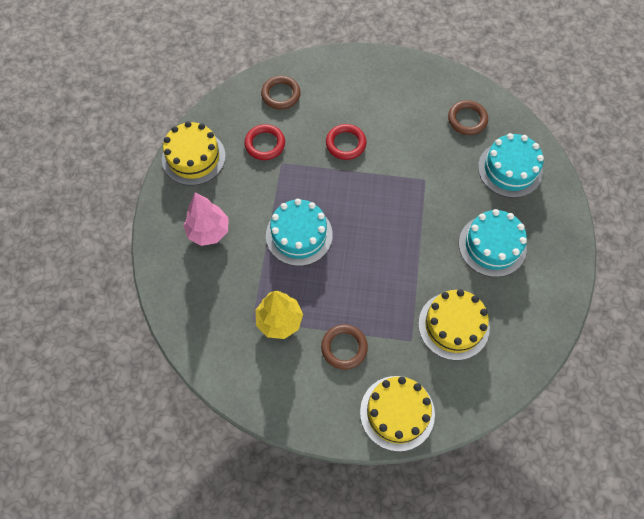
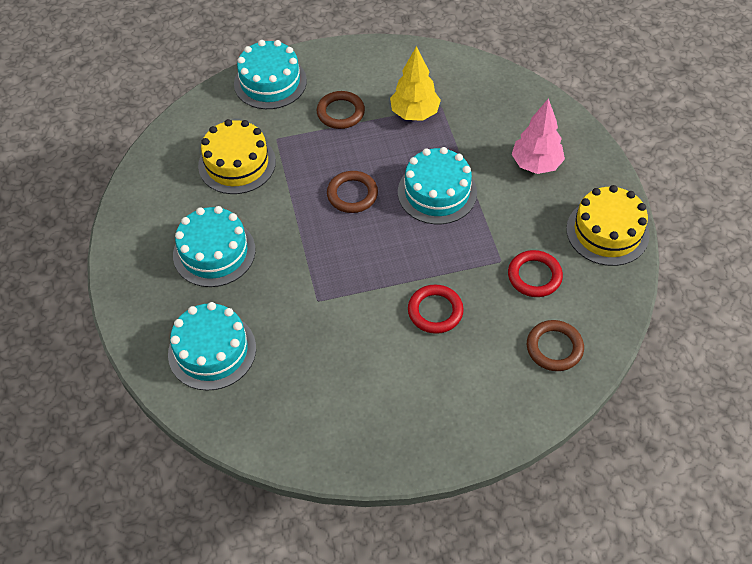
camera: 160 degrees right, 10 degrees down
(397, 413) = (270, 82): yellow cake -> turquoise cake
(467, 119) = (287, 402): brown ring -> brown ring (352, 194)

